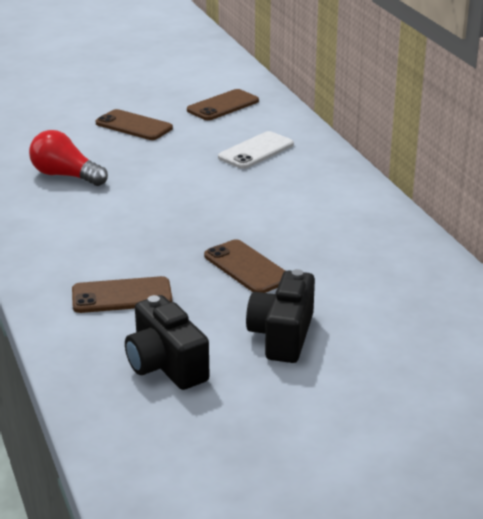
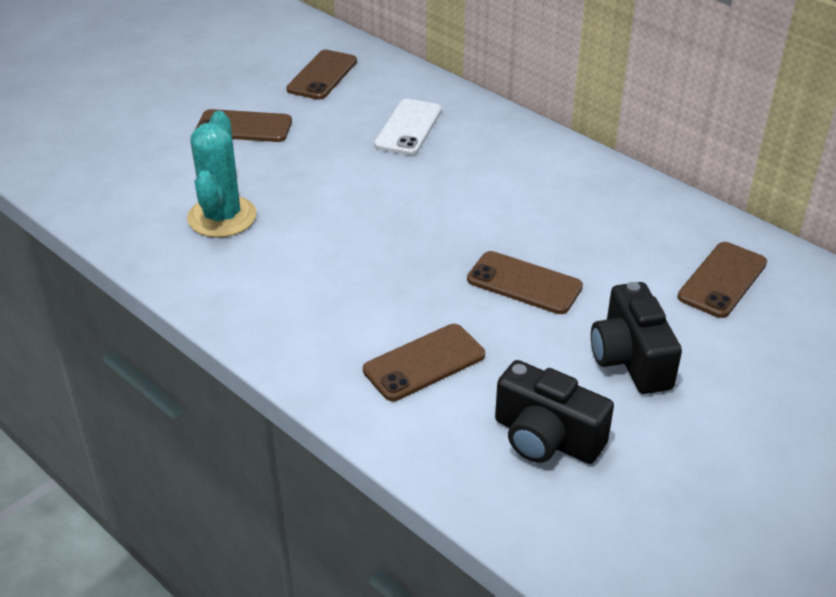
camera: 25 degrees left, 10 degrees up
(65, 176) = (222, 217): red light bulb -> turquoise cactus
(414, 306) = (722, 280): none -> brown phone

